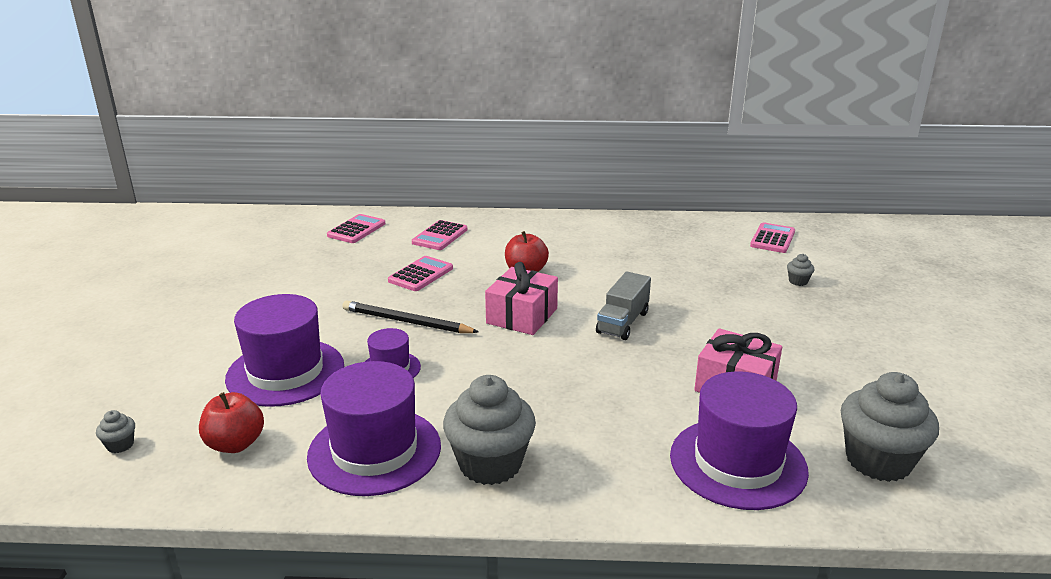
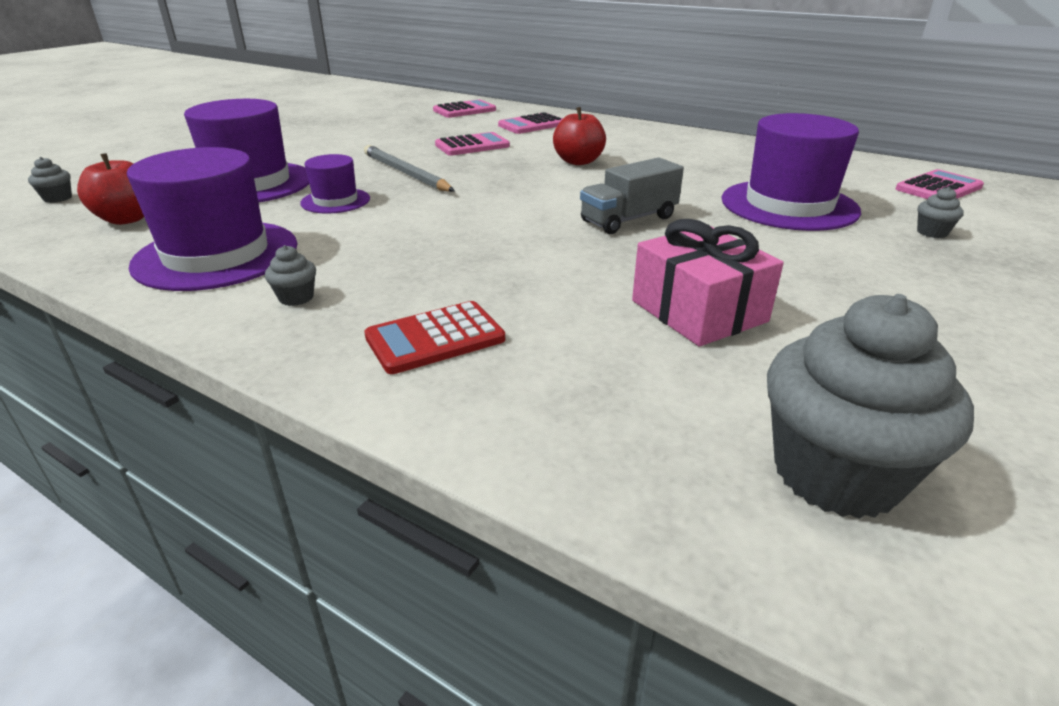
camera: 30 degrees right, 5 degrees up
(406, 322) = (405, 173): black pencil -> grey pencil
(490, 464) = (296, 298): grey cupcake -> grey cupcake, size x0.41
(522, 316) = (522, 191): pink gift -> none
(618, 460) = (435, 338): none -> red calculator
(738, 463) = (588, 394): purple hat -> purple hat (788, 205)

